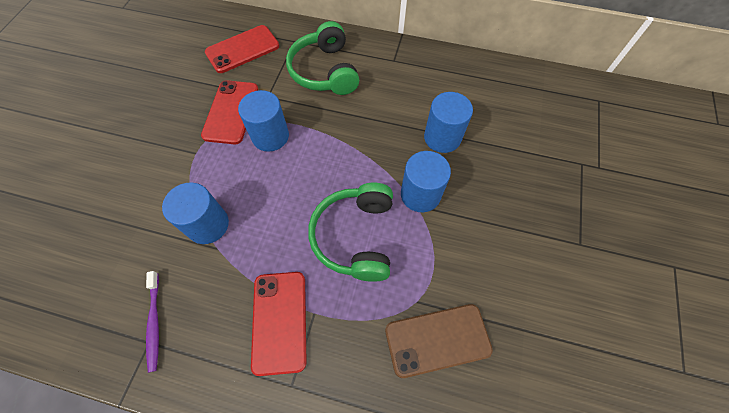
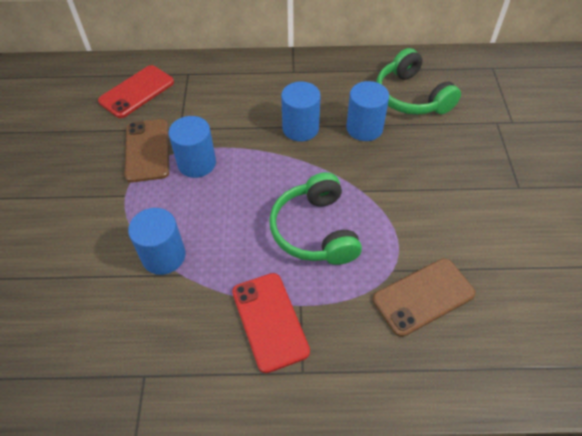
camera: 15 degrees left, 10 degrees down
(154, 323) = (143, 356): purple toothbrush -> none
(231, 112) = (147, 150): red phone -> brown phone
(325, 71) = (229, 94): green headphones -> green headphones (411, 96)
(420, 194) = (362, 180): blue cylinder -> blue cylinder (300, 128)

